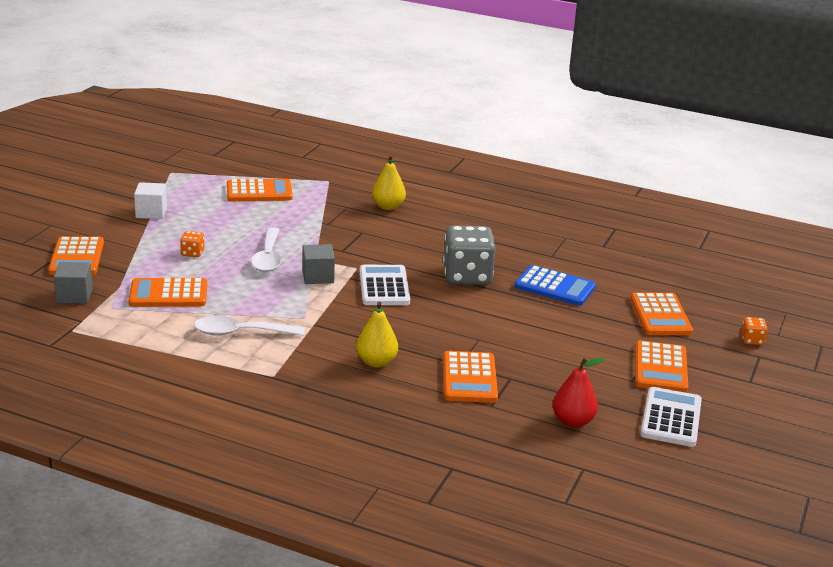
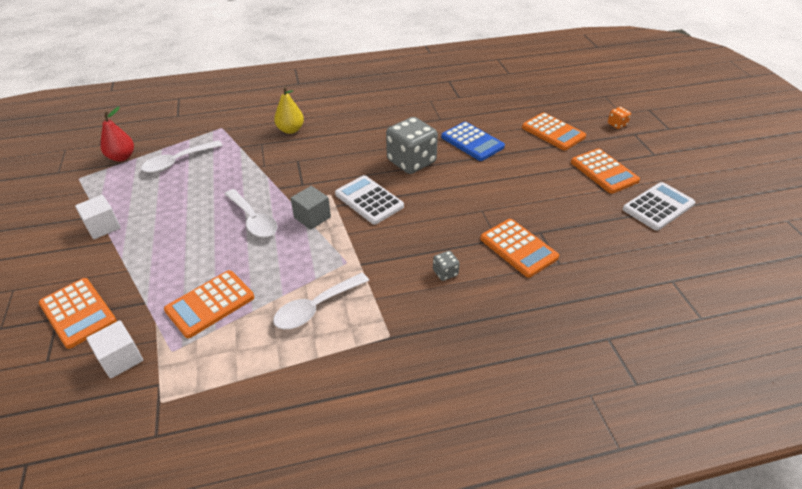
camera: 35 degrees left, 15 degrees up
(74, 296) = (121, 359): grey cube -> white cube
(192, 253) = (185, 249): orange dice -> none
(259, 192) = (177, 162): orange calculator -> white spoon
(376, 362) = (445, 273): yellow pear -> grey dice
(554, 287) = (472, 142): blue calculator -> blue calculator turned 60 degrees clockwise
(573, 421) = (618, 245): red pear -> red pear (122, 157)
(671, 418) = (658, 207): white calculator -> white calculator turned 75 degrees clockwise

